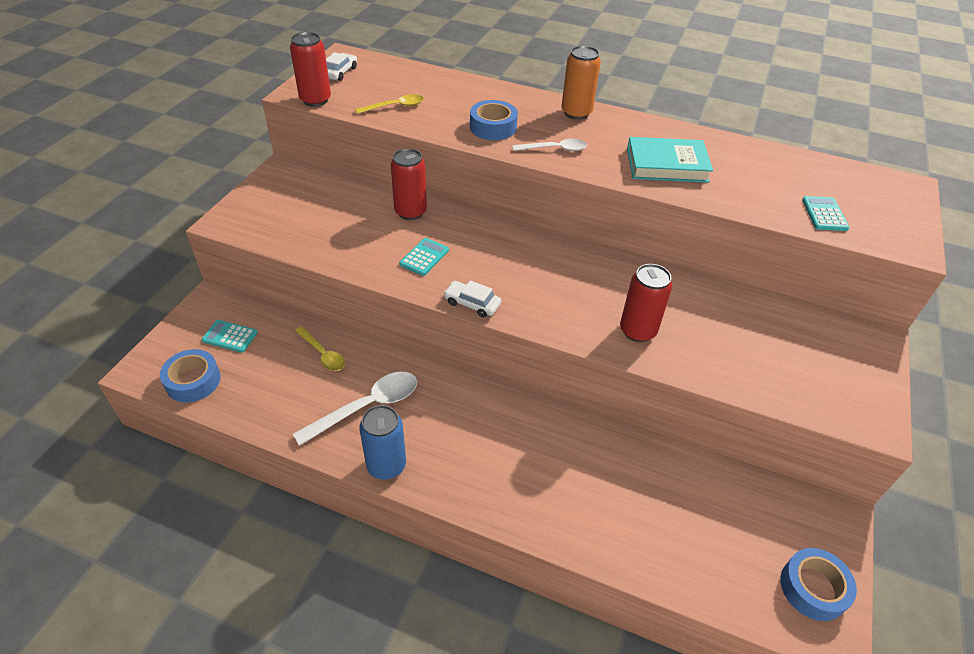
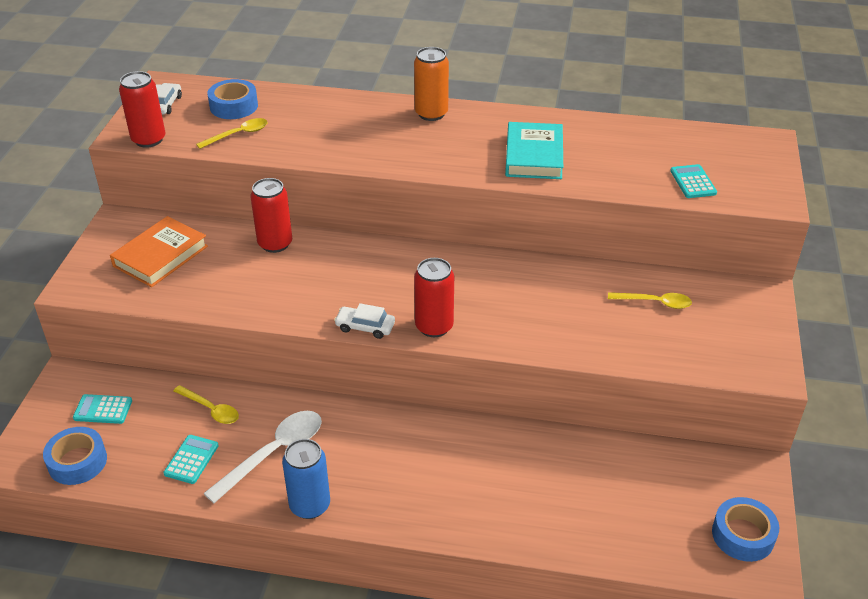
camera: 10 degrees left, 5 degrees down
(307, 207) = (161, 256): none -> orange book
(424, 257) = (303, 288): turquoise calculator -> turquoise calculator (191, 459)
(493, 127) = (348, 142): blue tape -> blue tape (234, 106)
(555, 149) = (418, 156): white spoon -> none
(637, 331) = (536, 325): red can -> red can (434, 326)
(666, 165) = (534, 156): turquoise book -> turquoise book turned 75 degrees counterclockwise
(762, 328) = (655, 303): none -> yellow spoon

